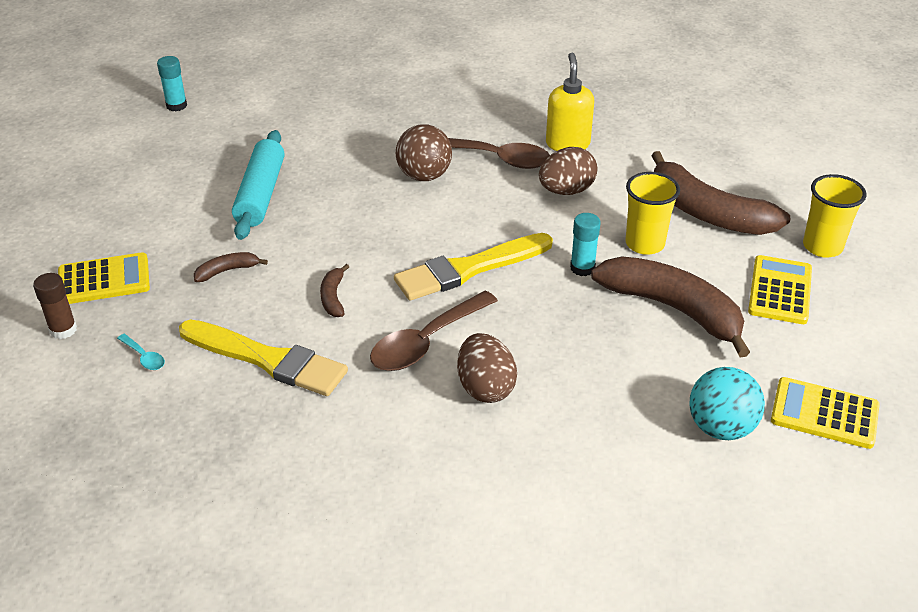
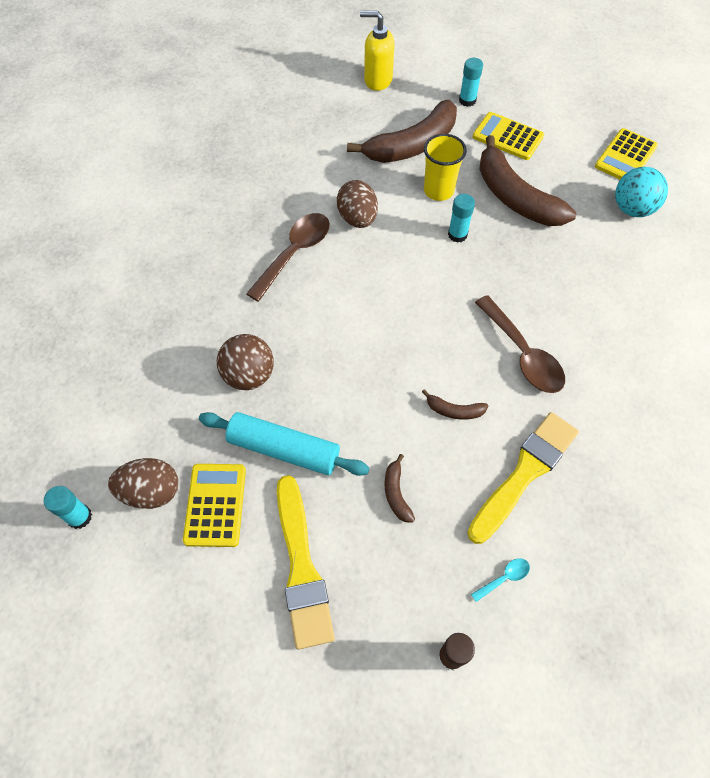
camera: 75 degrees left, 20 degrees up
(104, 280) = (381, 612): yellow calculator -> yellow calculator (215, 505)
(424, 176) = (301, 310): brown ball -> brown ball (249, 375)
(469, 269) = (440, 306): yellow brush -> yellow brush (301, 567)
(485, 387) = (579, 327): brown egg -> brown egg (151, 492)
(567, 144) = (292, 200): yellow soap dispenser -> yellow soap dispenser (377, 80)
(673, 309) = (515, 197): brown banana -> brown banana turned 90 degrees counterclockwise
(822, 247) = (467, 100): yellow cup -> turquoise glue stick

